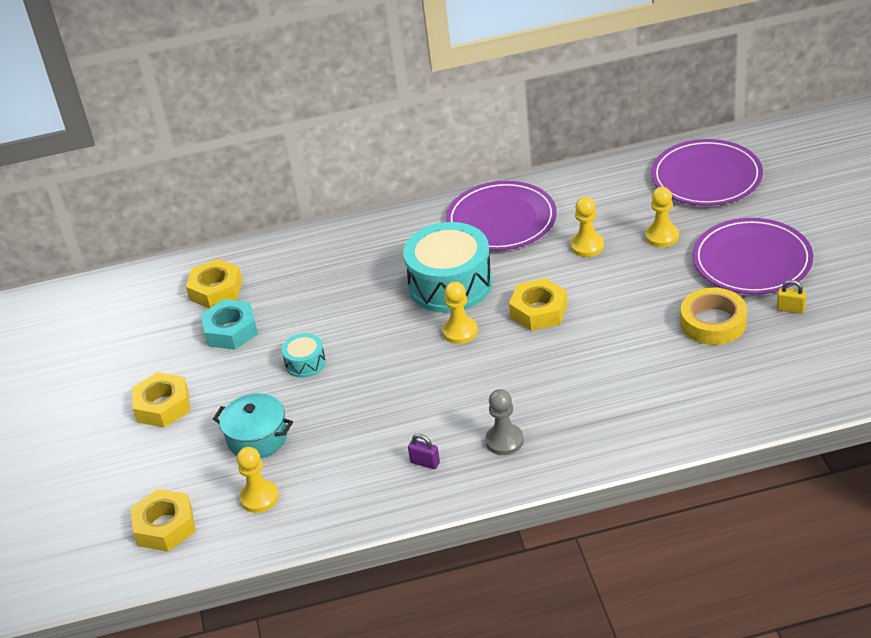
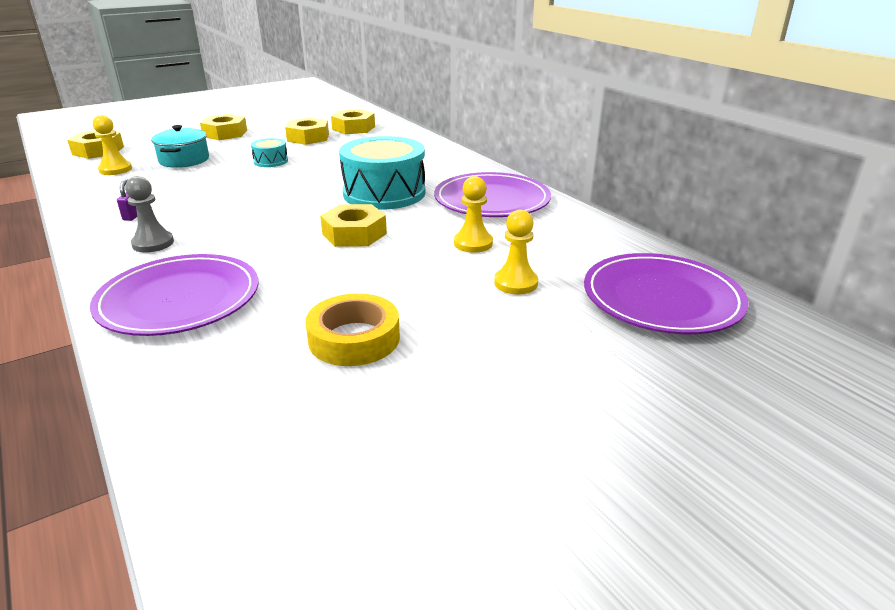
camera: 65 degrees right, 10 degrees down
(231, 330) = (308, 137): turquoise nut -> yellow nut
(460, 331) = (316, 205): yellow pawn -> none
(752, 261) = (499, 355): purple plate -> purple plate (179, 299)
(790, 309) = (399, 403): yellow padlock -> none

